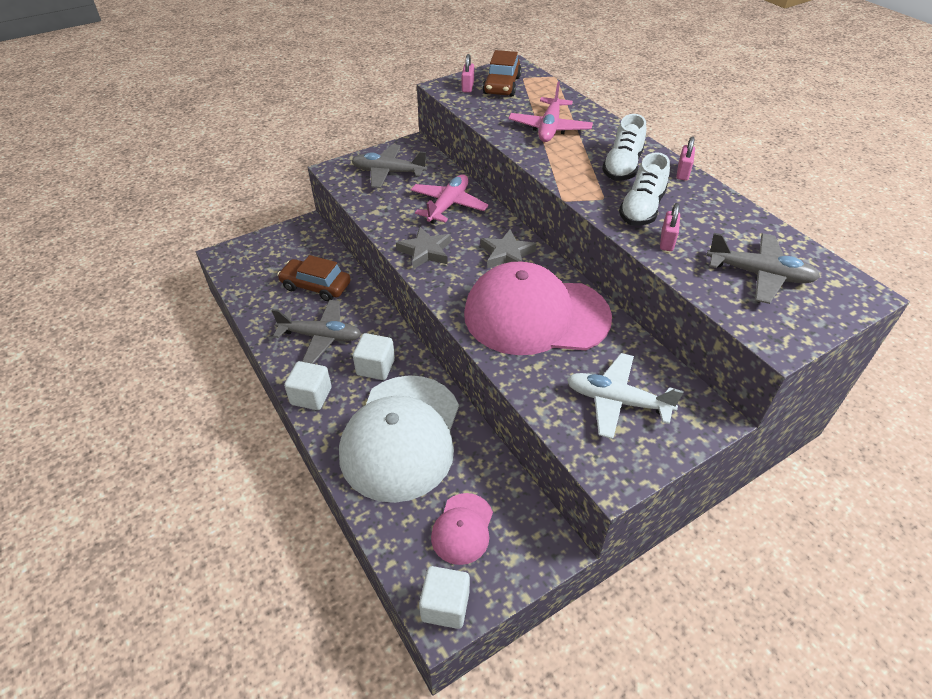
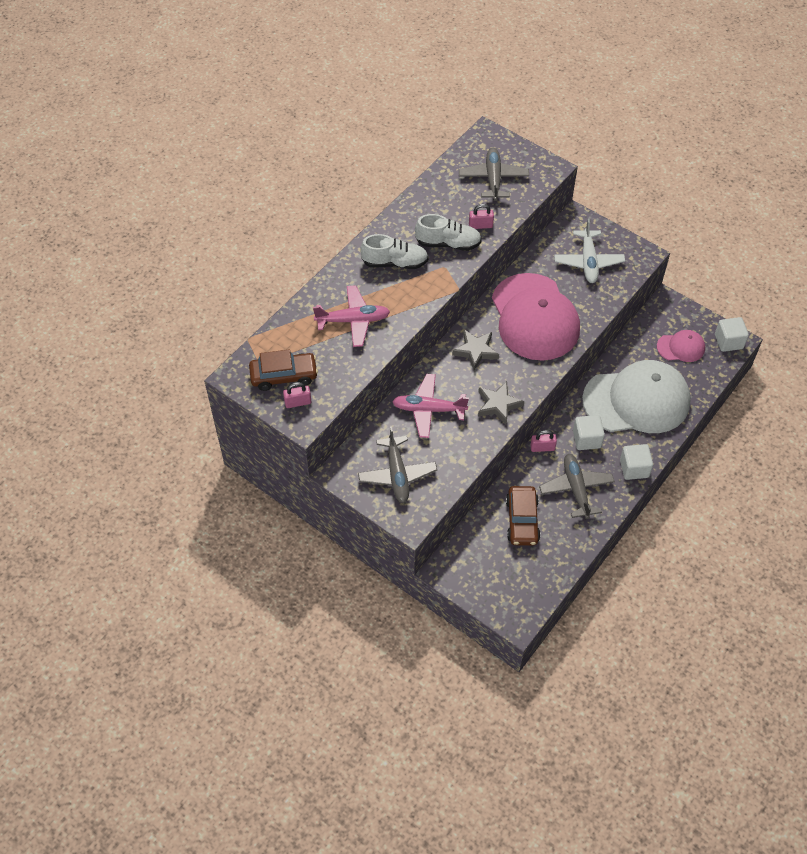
camera: 110 degrees left, 10 degrees up
(682, 173) = (387, 226): pink padlock -> pink padlock (542, 448)

